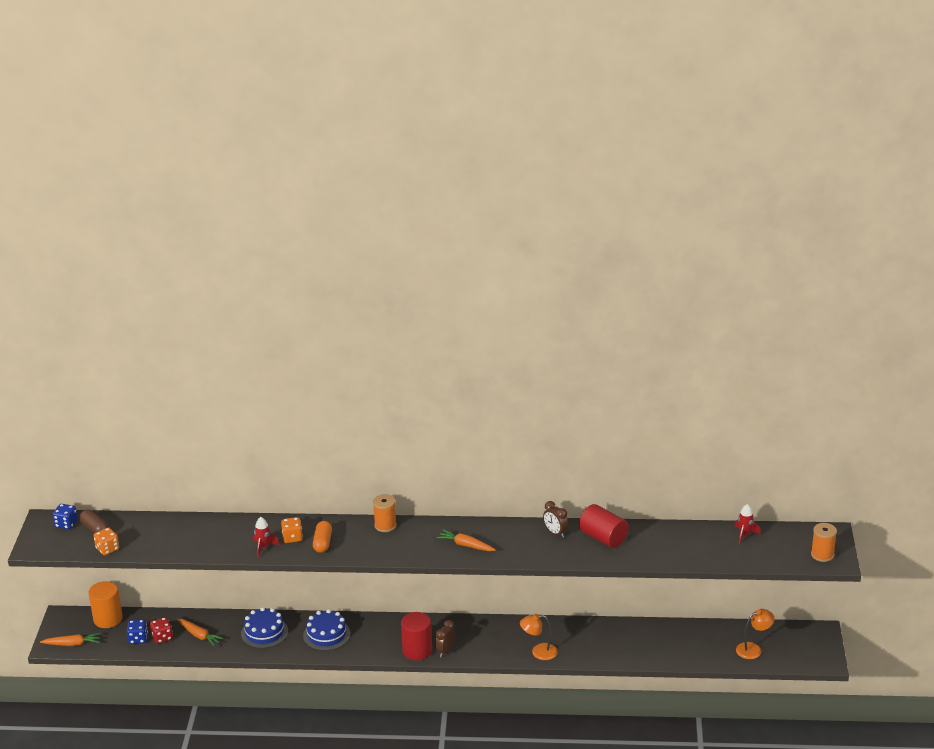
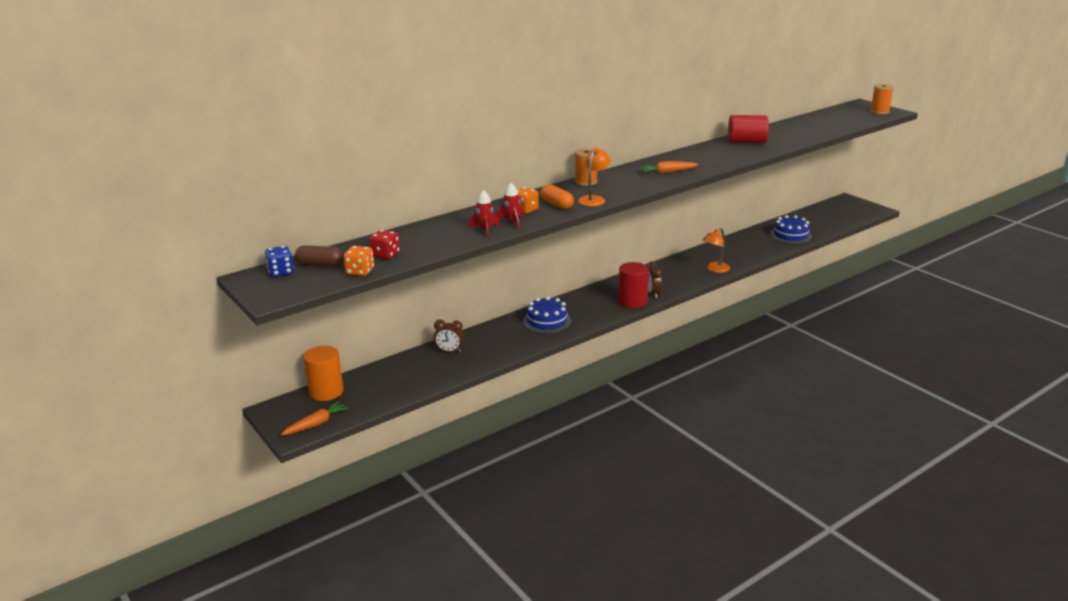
camera: 40 degrees left, 5 degrees down
(138, 639) = (380, 392): blue dice -> none
(162, 637) = (403, 381): red dice -> red dice (385, 255)
(199, 635) = (437, 366): orange carrot -> none
(264, 632) = (492, 340): blue cake -> blue cake (791, 235)
(555, 533) = (712, 149): brown clock -> brown clock (449, 351)
(745, 535) = (821, 117): red rocket -> red rocket (485, 230)
(753, 649) = (830, 219): orange lamp -> orange lamp (594, 199)

